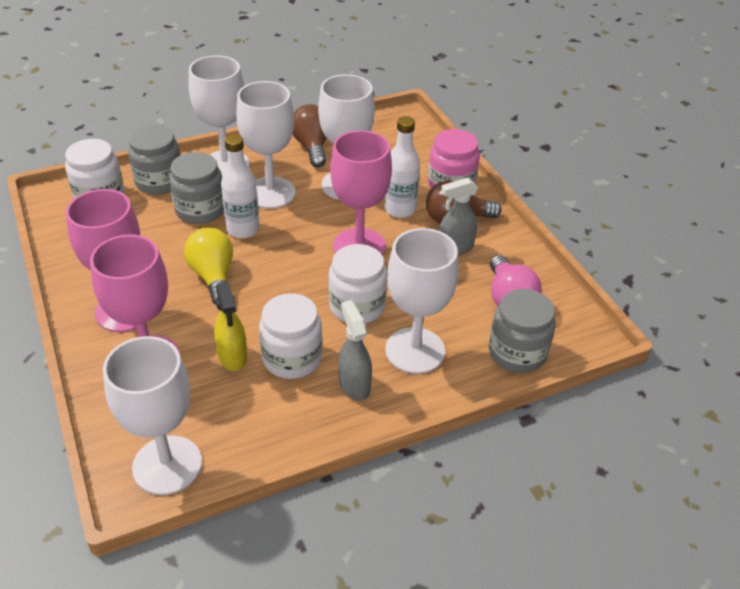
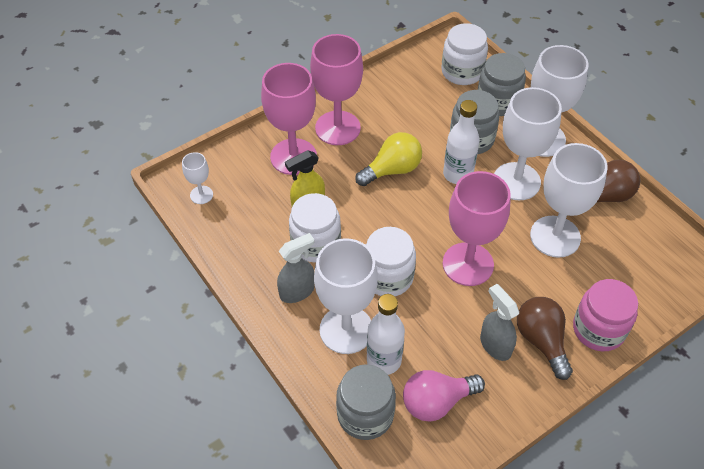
camera: 80 degrees right, 10 degrees up
(167, 465) = (201, 195): white goblet -> white goblet, size x0.48
(400, 209) = (536, 289): white bottle -> white bottle (384, 360)

